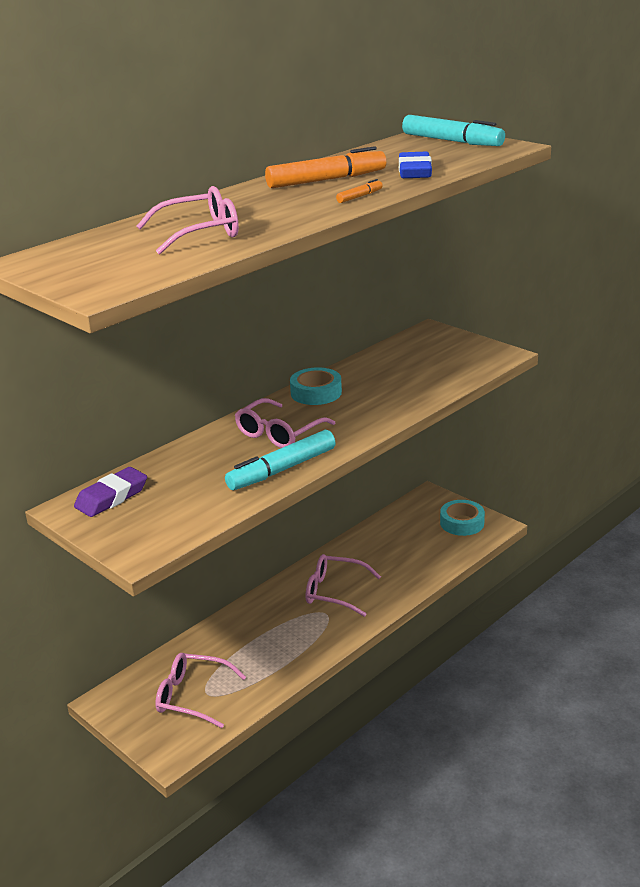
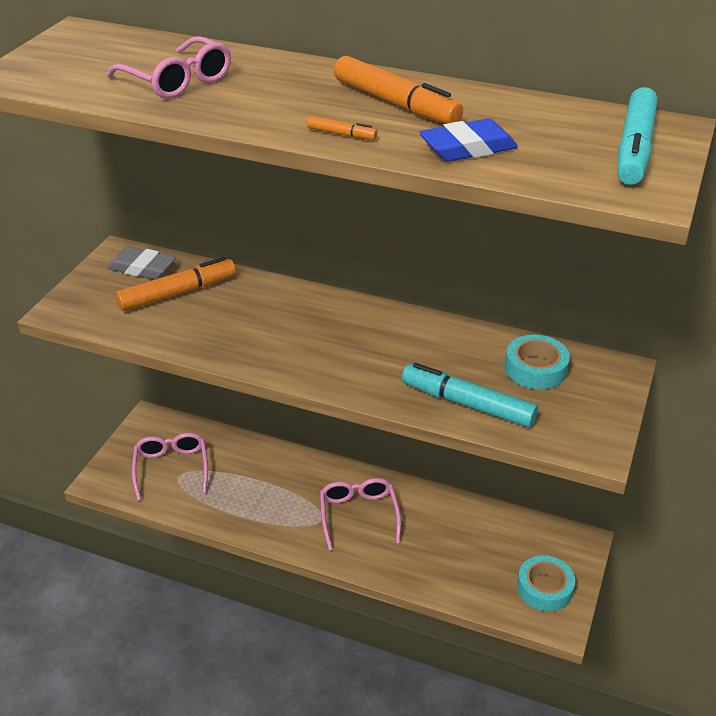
camera: 65 degrees right, 10 degrees up
(112, 497) = (142, 268): purple eraser -> grey eraser
(175, 483) = (178, 293): none -> orange marker
(279, 433) = (296, 325): pink glasses -> none
(282, 470) = (225, 348): turquoise marker -> turquoise marker (467, 404)
(316, 393) = (397, 325): turquoise tape -> turquoise tape (535, 369)

